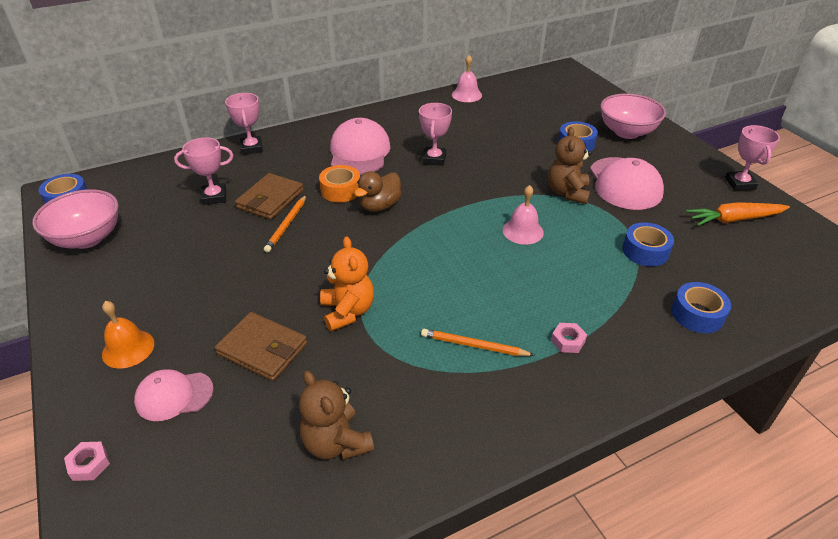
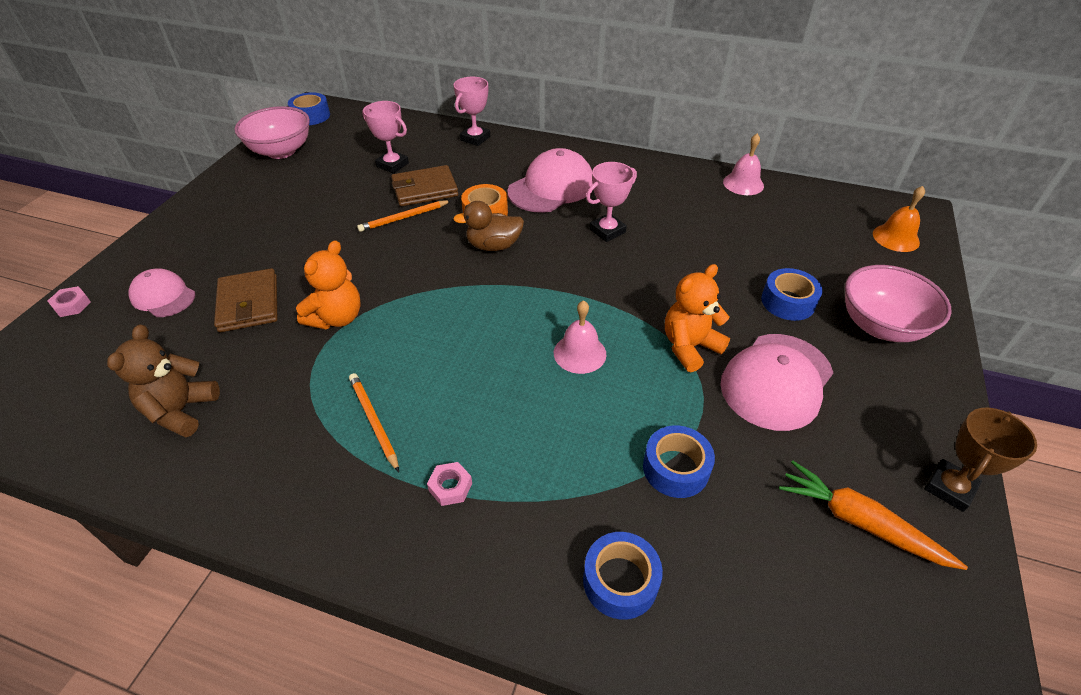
camera: 45 degrees right, 5 degrees up
(128, 348) = (190, 244): orange bell -> orange bell (896, 238)
(567, 193) = (689, 347): brown teddy bear -> orange teddy bear
(740, 184) = (949, 488): pink trophy -> brown trophy

